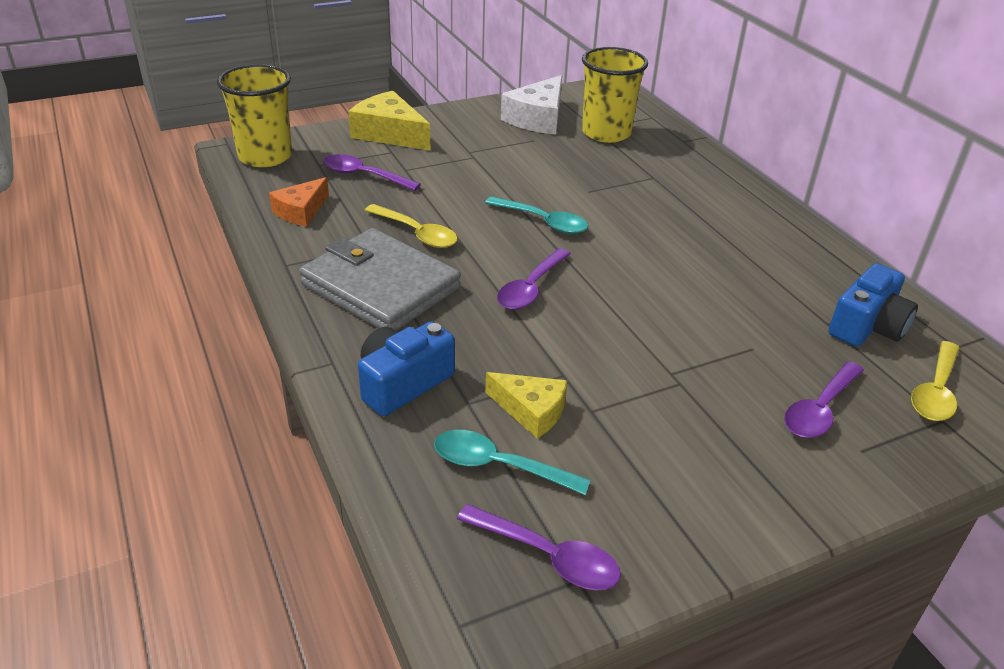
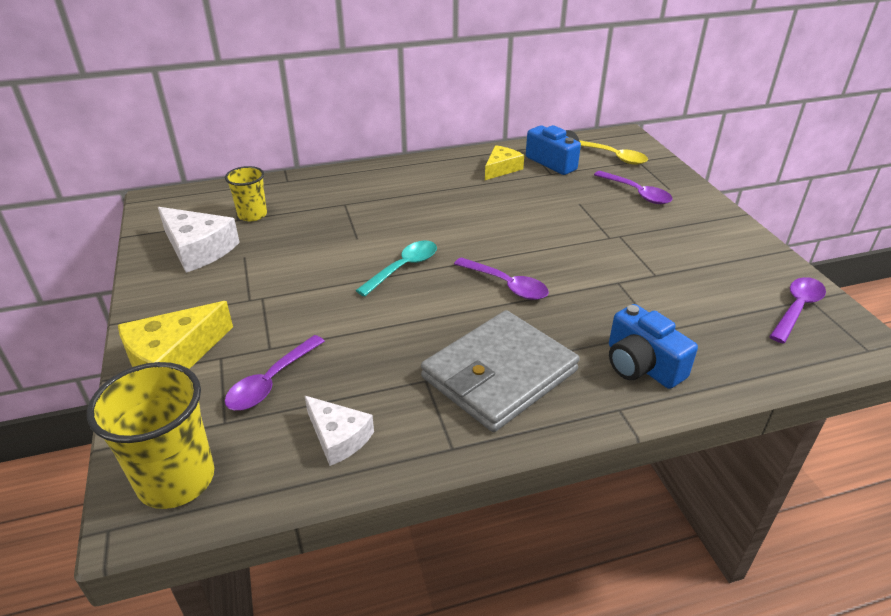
camera: 80 degrees left, 0 degrees up
(301, 211) = (338, 437): orange cheese -> white cheese
(417, 233) = (408, 345): yellow spoon -> none
(498, 466) = (723, 322): turquoise spoon -> none
(531, 411) = (661, 301): yellow cheese -> yellow cheese (501, 169)
(606, 133) = (252, 215): yellow cup -> yellow cup, size x0.60

